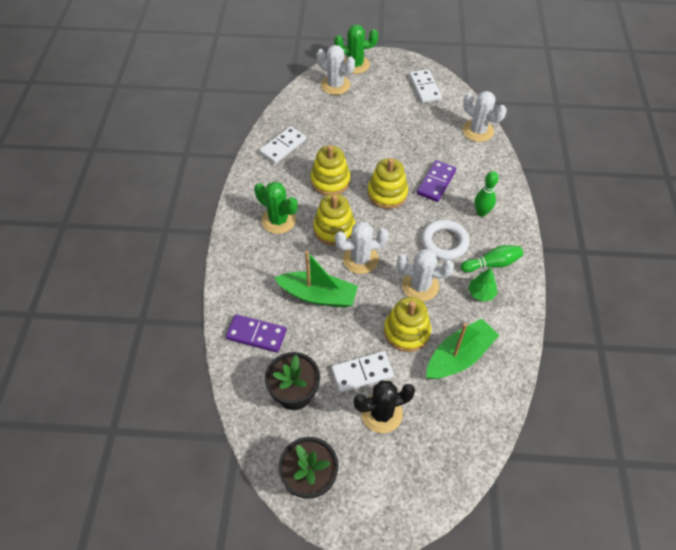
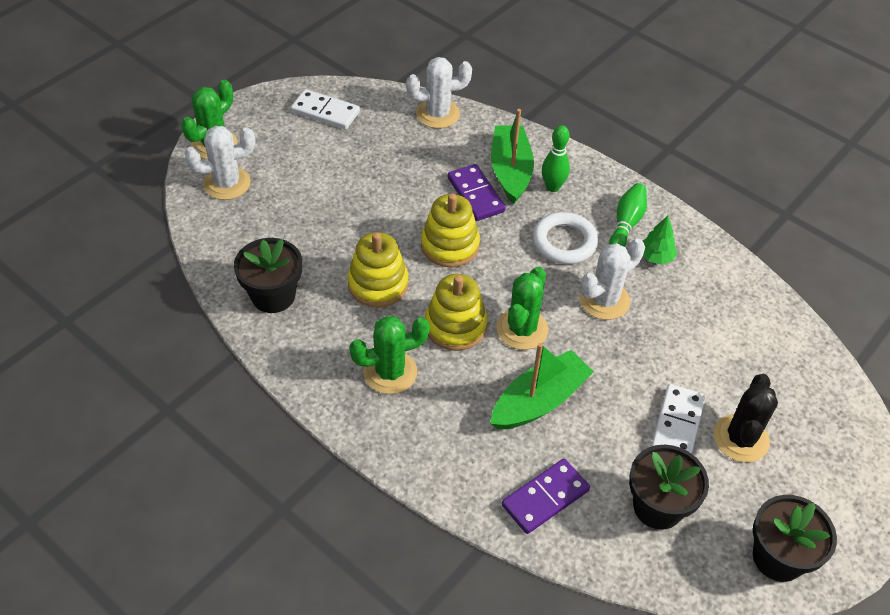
camera: 55 degrees left, 5 degrees down
(283, 146) = (273, 296): white domino -> black flower pot
(360, 259) = (522, 329): white cactus -> green cactus
(406, 331) = (654, 350): yellow stacking toy -> none
(459, 356) = (719, 326): green boat -> green boat (510, 171)

